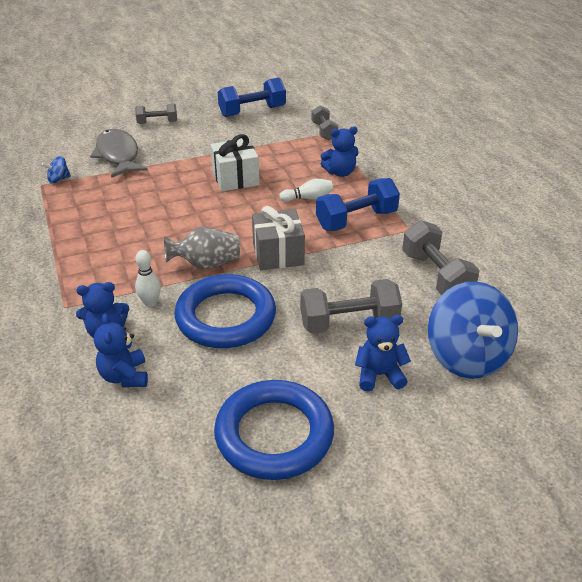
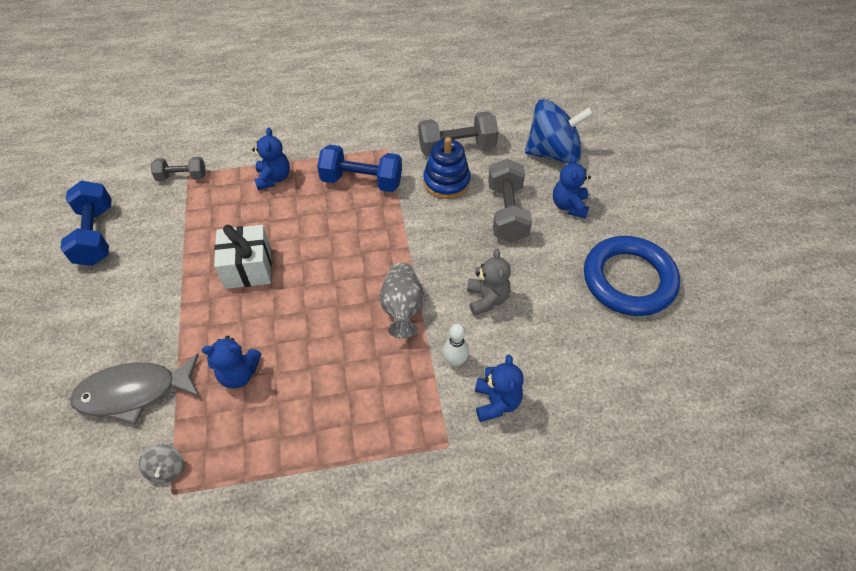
camera: 80 degrees left, 15 degrees up
(58, 179) = (167, 469): blue spinning top -> grey spinning top
(124, 376) = (559, 385): blue teddy bear -> blue teddy bear (239, 374)
(157, 122) = (64, 342): grey dumbbell -> none
(226, 317) = (487, 299): blue ring -> grey teddy bear
(278, 254) = (401, 248): grey gift -> none
(308, 198) = (312, 211): white bowling pin -> none
(356, 220) = (362, 181): blue dumbbell -> blue dumbbell turned 60 degrees counterclockwise
(378, 274) = (446, 182): none -> blue stacking toy

